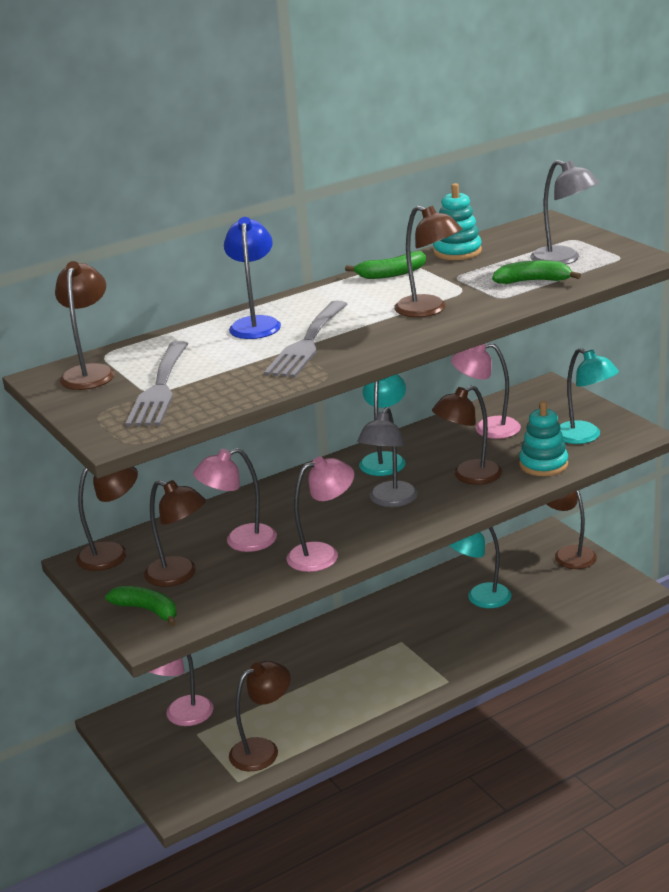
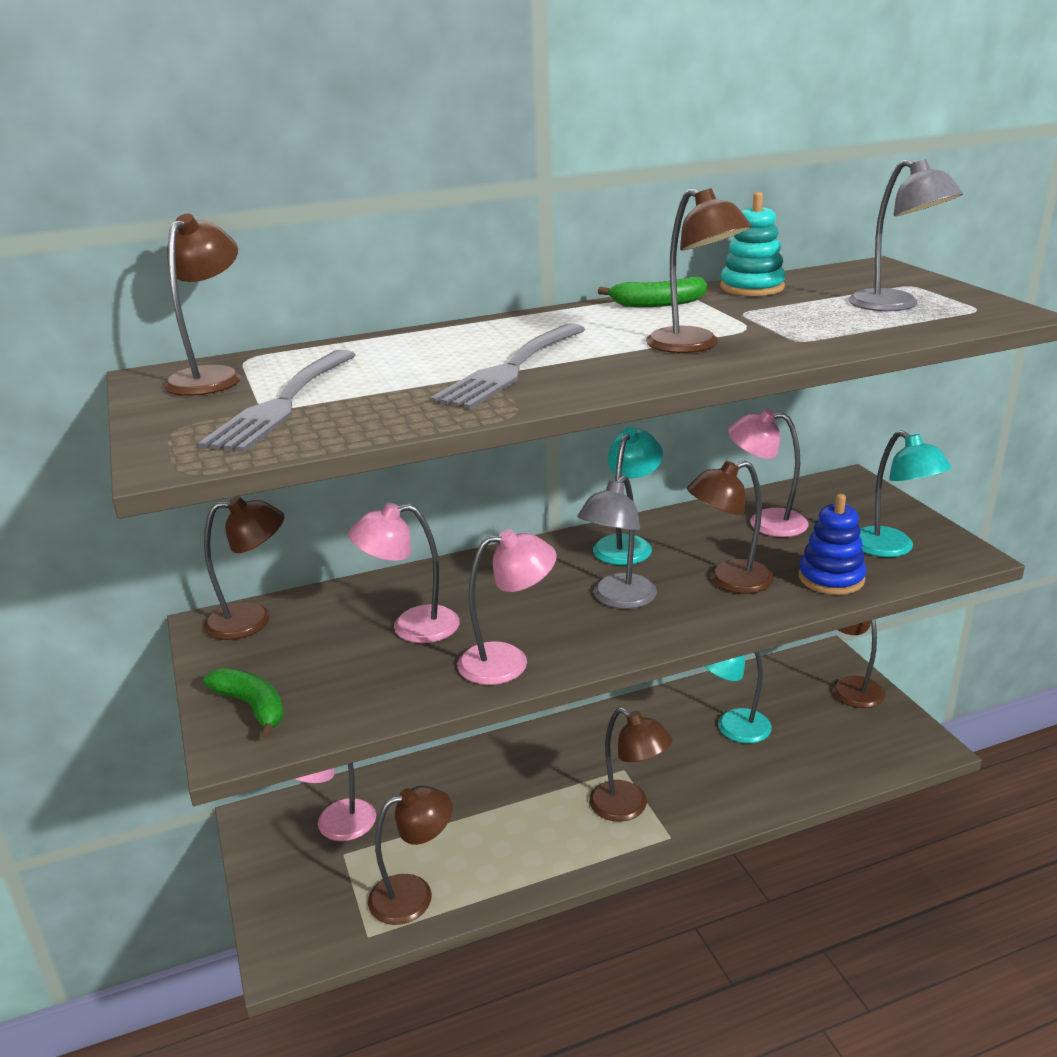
camera: 10 degrees right, 0 degrees up
(179, 575) = (316, 662): brown lamp -> brown lamp (628, 807)
(255, 324) = (457, 342): blue lamp -> none
(533, 281) = (848, 325): green banana -> none
(543, 464) = (831, 578): turquoise stacking toy -> blue stacking toy

